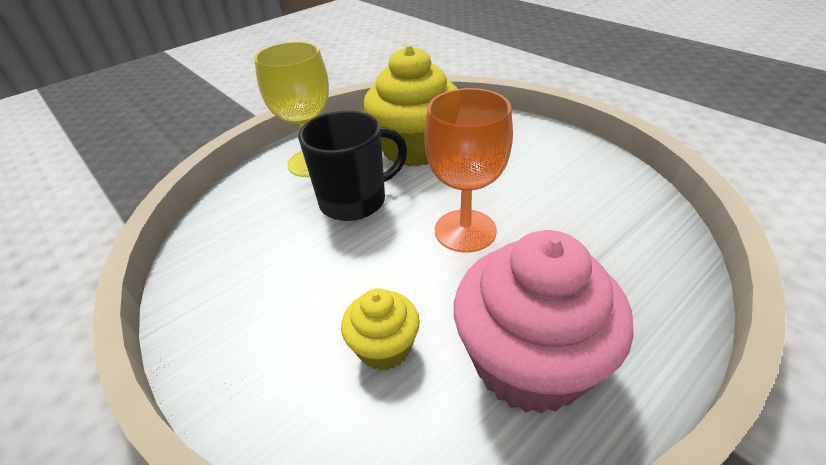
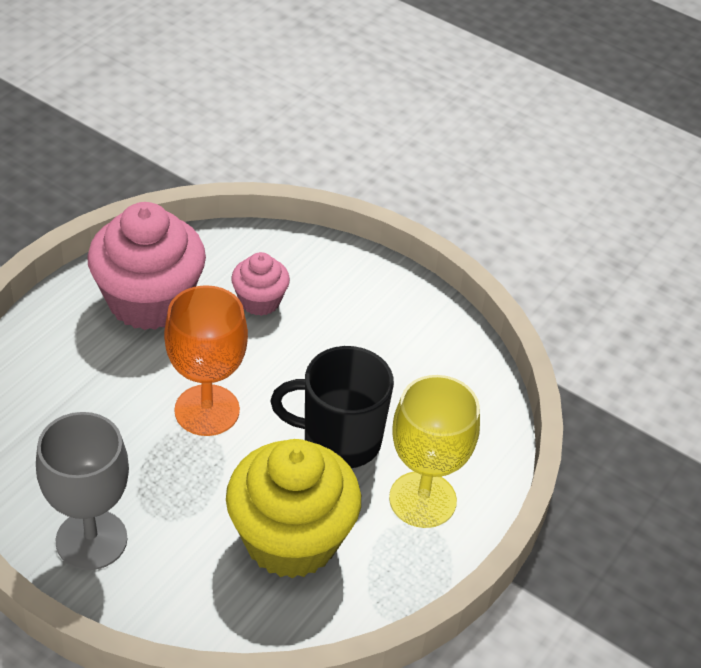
camera: 160 degrees right, 5 degrees up
(355, 201) = (339, 440): black mug -> black mug turned 45 degrees clockwise
(384, 347) = (259, 301): yellow cupcake -> pink cupcake
(557, 155) = (91, 540): none -> grey goblet

